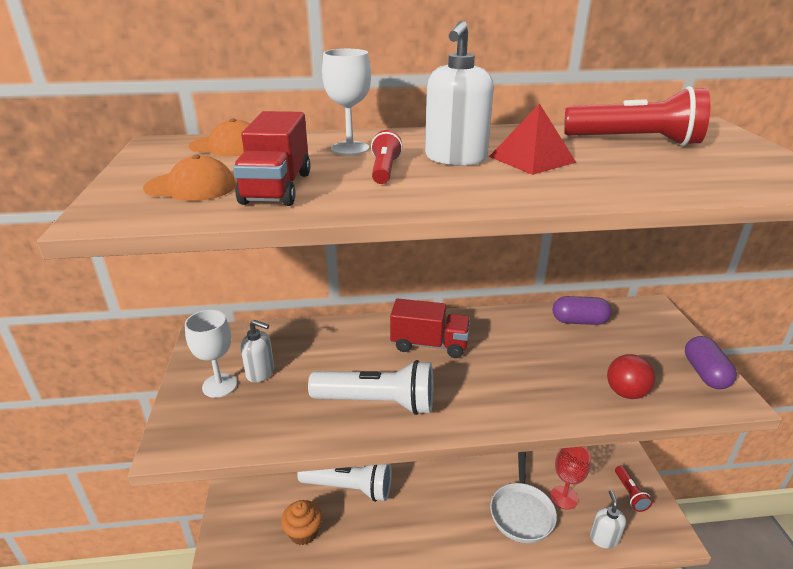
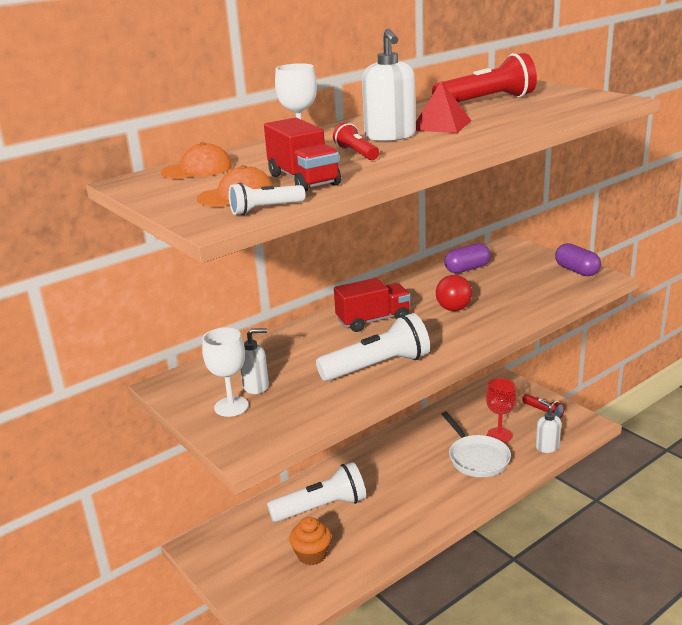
camera: 30 degrees left, 5 degrees down
(173, 214) = (265, 209): none -> white flashlight
(626, 393) = (539, 298): red ball -> red ball (453, 309)

